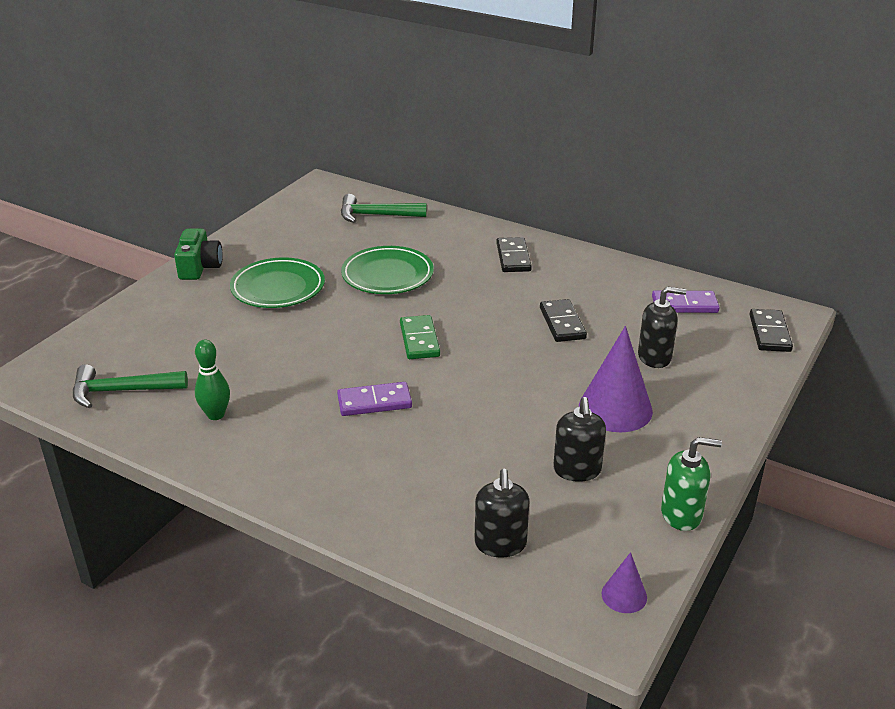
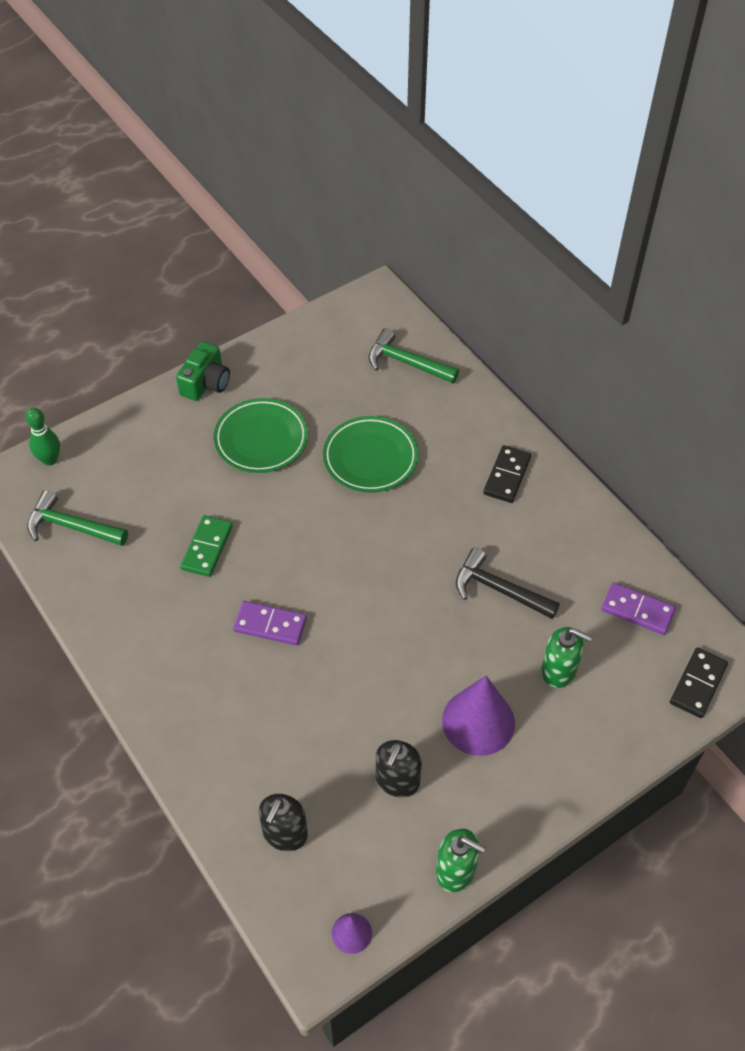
camera: 25 degrees right, 20 degrees up
(216, 415) = (133, 586): green bowling pin -> green bowling pin (50, 459)
(419, 340) = (352, 560): green domino -> green domino (207, 548)
(562, 323) = (498, 589): black domino -> black hammer
(655, 357) = (559, 670): black soap dispenser -> green soap dispenser

